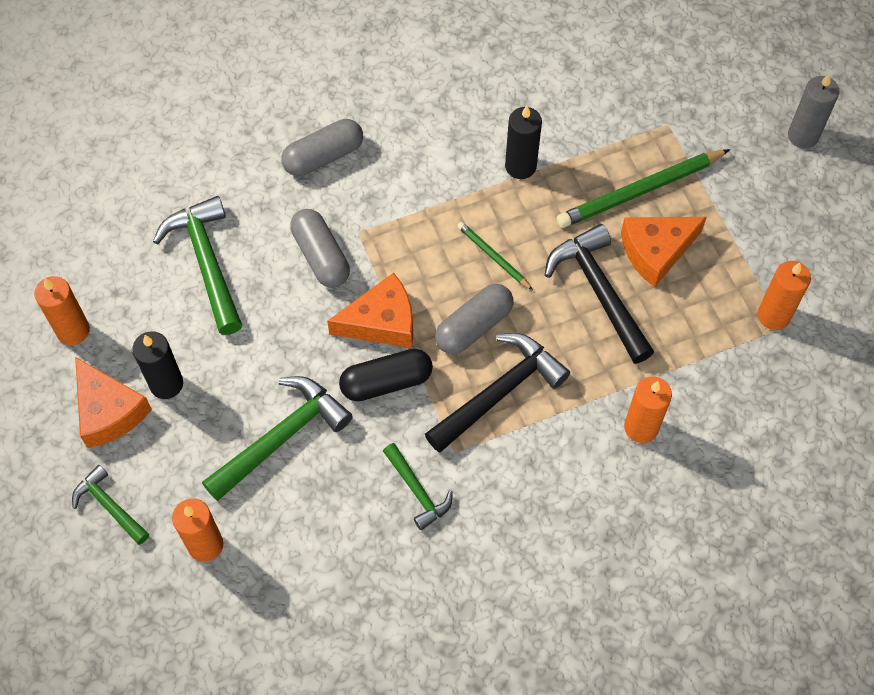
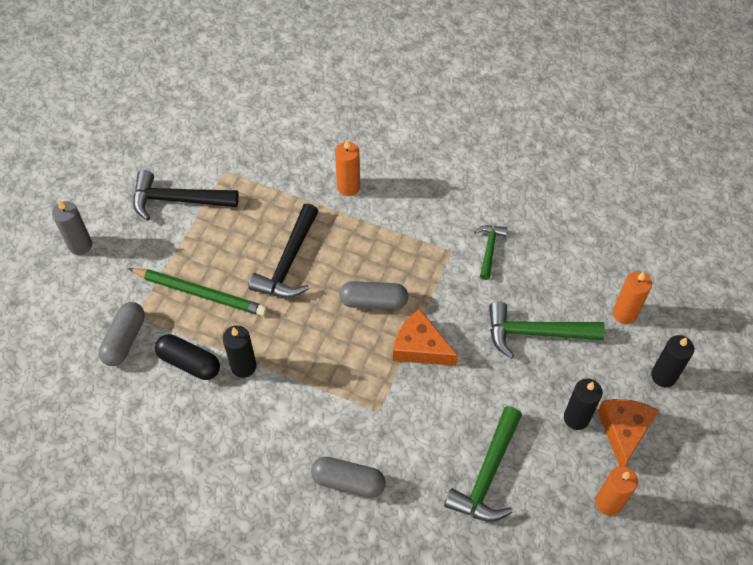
camera: 135 degrees left, 5 degrees down
(109, 506) = (663, 376): green hammer -> black candle
(321, 256) = (415, 416): grey capsule -> grey capsule (125, 339)
(386, 382) = (451, 313): black capsule -> black capsule (189, 362)
(493, 257) = (320, 328): green pencil -> none
(499, 393) = (398, 259): black hammer -> black hammer (178, 200)
(656, 251) = (234, 256): orange cheese -> none
(773, 315) = (222, 179): orange candle -> none

